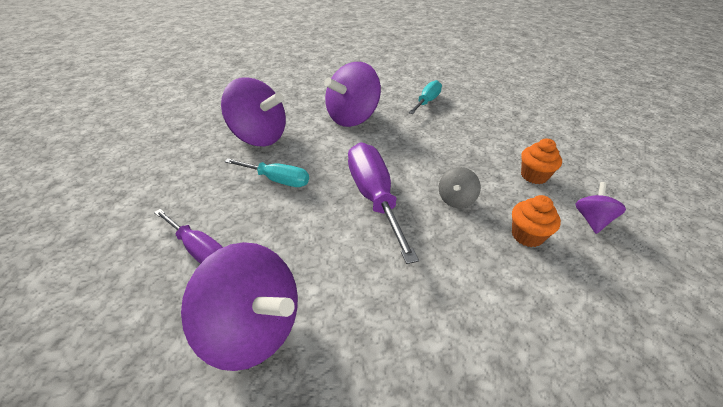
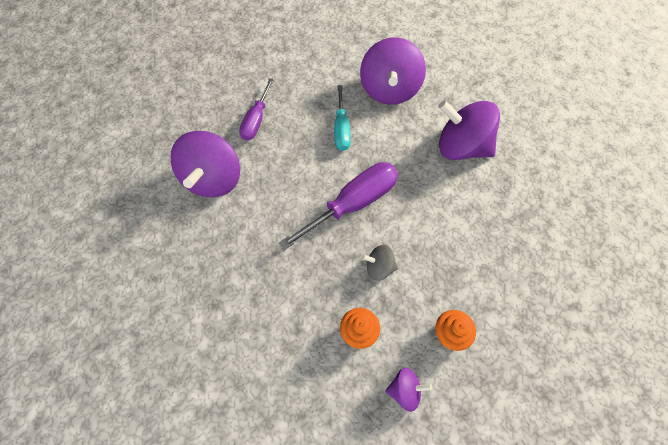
camera: 70 degrees right, 25 degrees up
(427, 101) = (539, 204): turquoise screwdriver -> none

